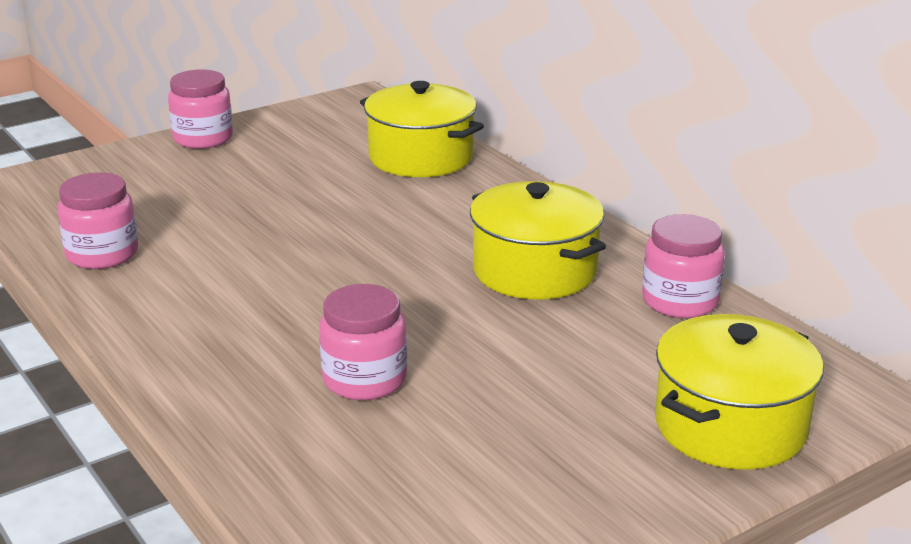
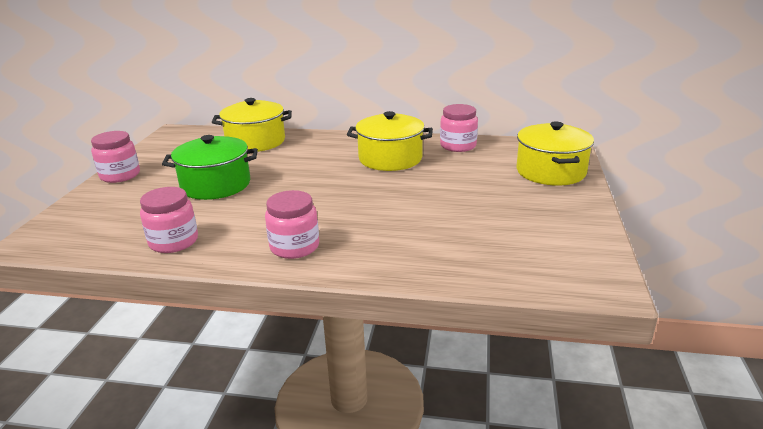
camera: 45 degrees left, 0 degrees up
(264, 201) = (216, 185): none -> green pot
(364, 379) = (411, 222): pink jar -> pink jar (294, 247)

